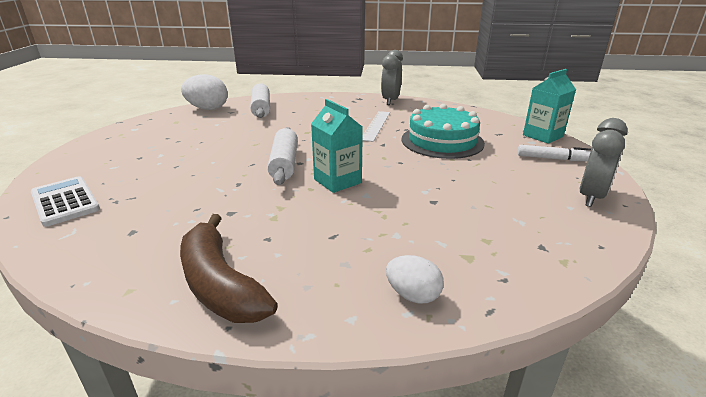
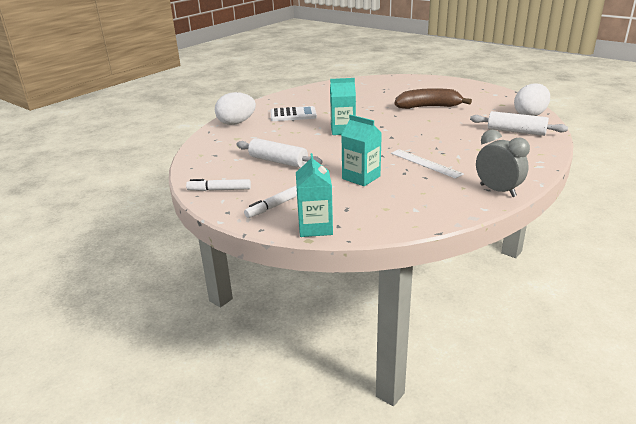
camera: 125 degrees right, 0 degrees up
(65, 201) = (395, 82): white calculator -> white calculator (293, 115)
(220, 284) = (291, 99): brown banana -> brown banana (428, 107)
(284, 164) = (384, 122): white rolling pin -> white rolling pin (278, 161)
(413, 295) = (236, 123): white egg -> white egg, size x1.66
(442, 141) = (361, 177): turquoise cake -> turquoise carton
(591, 197) = (219, 190): grey clock -> white marker

